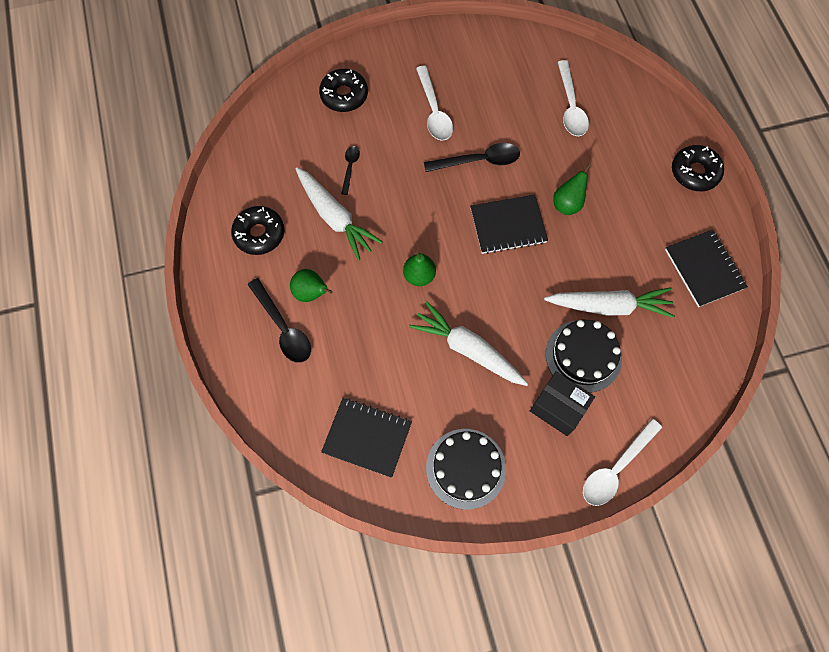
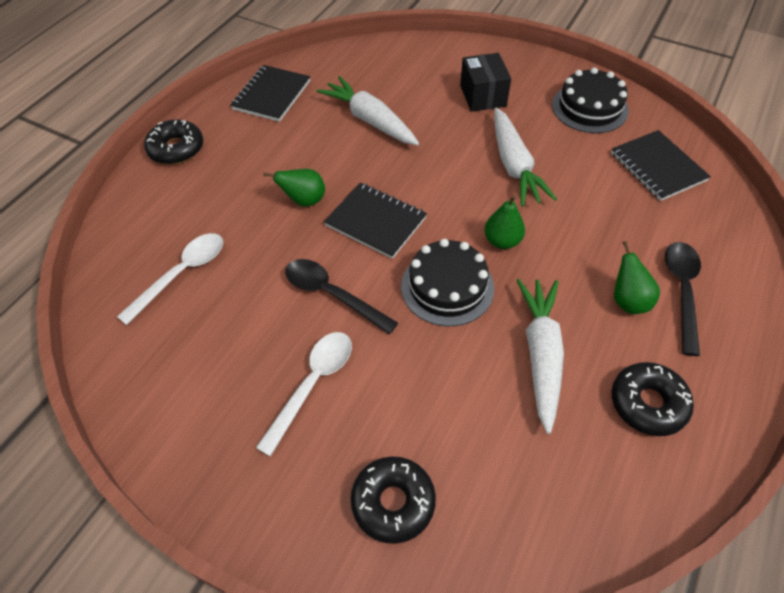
camera: 135 degrees left, 15 degrees down
(350, 168) = (474, 397): black spoon -> none
(583, 356) = (428, 108): black cake -> black cake (447, 287)
(616, 468) = (480, 51): white spoon -> none

